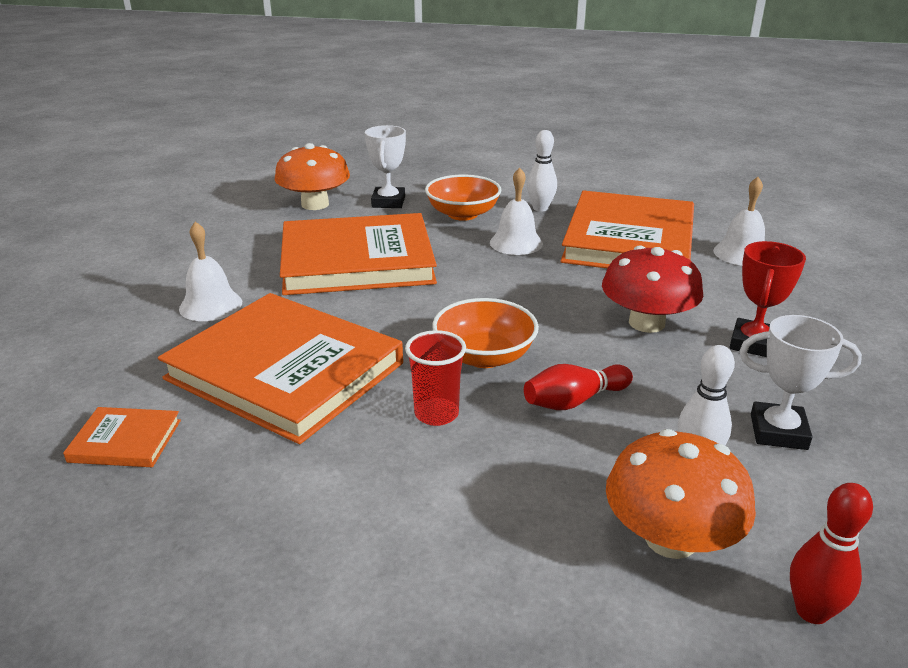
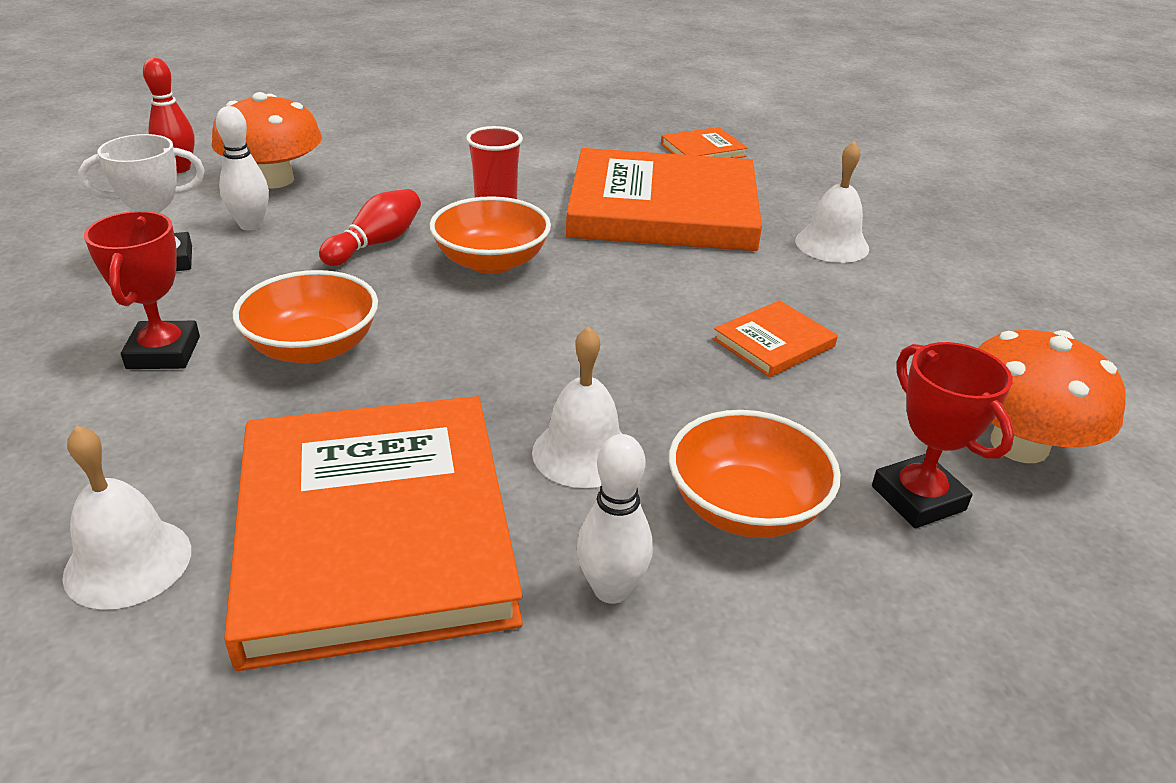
camera: 150 degrees right, 5 degrees up
(357, 261) = (773, 343): orange book -> orange book, size x0.42
(388, 202) = (918, 498): white trophy -> red trophy
(646, 323) = (313, 348): red mushroom -> orange bowl

